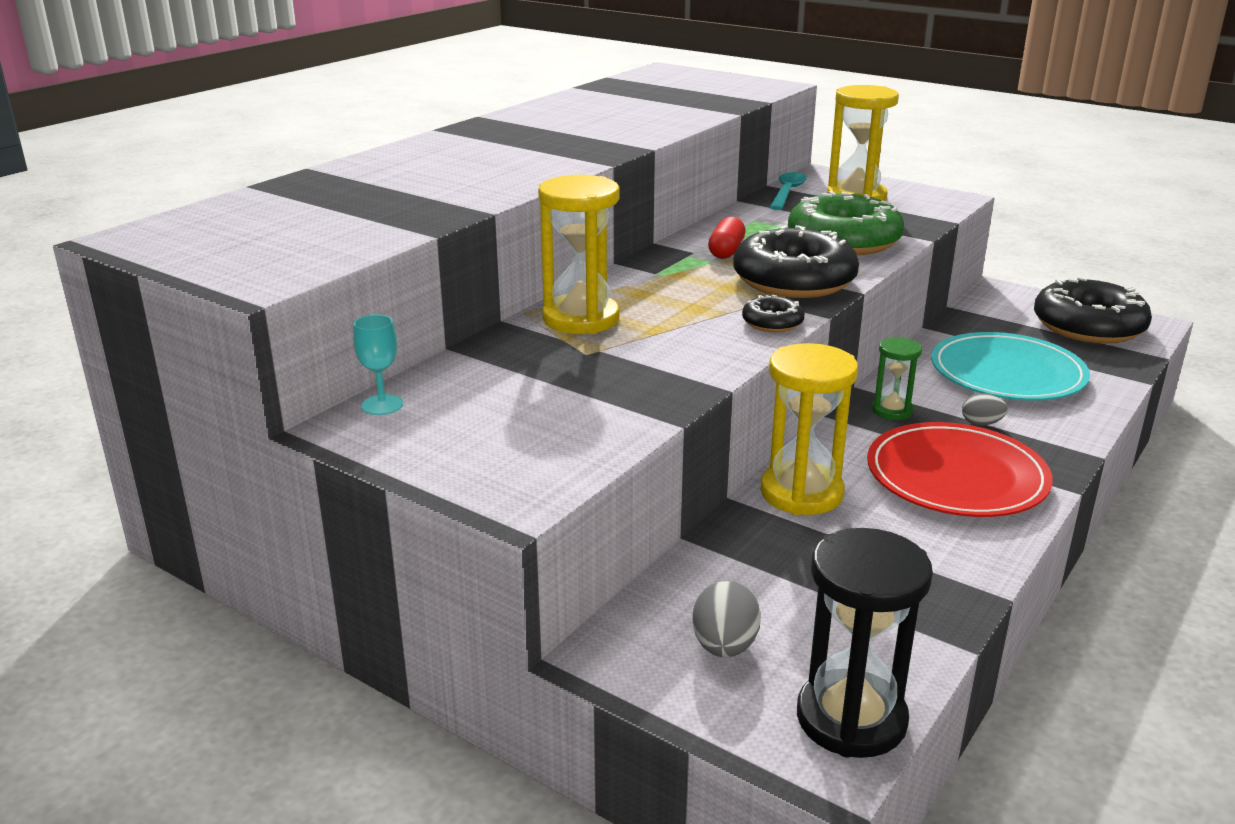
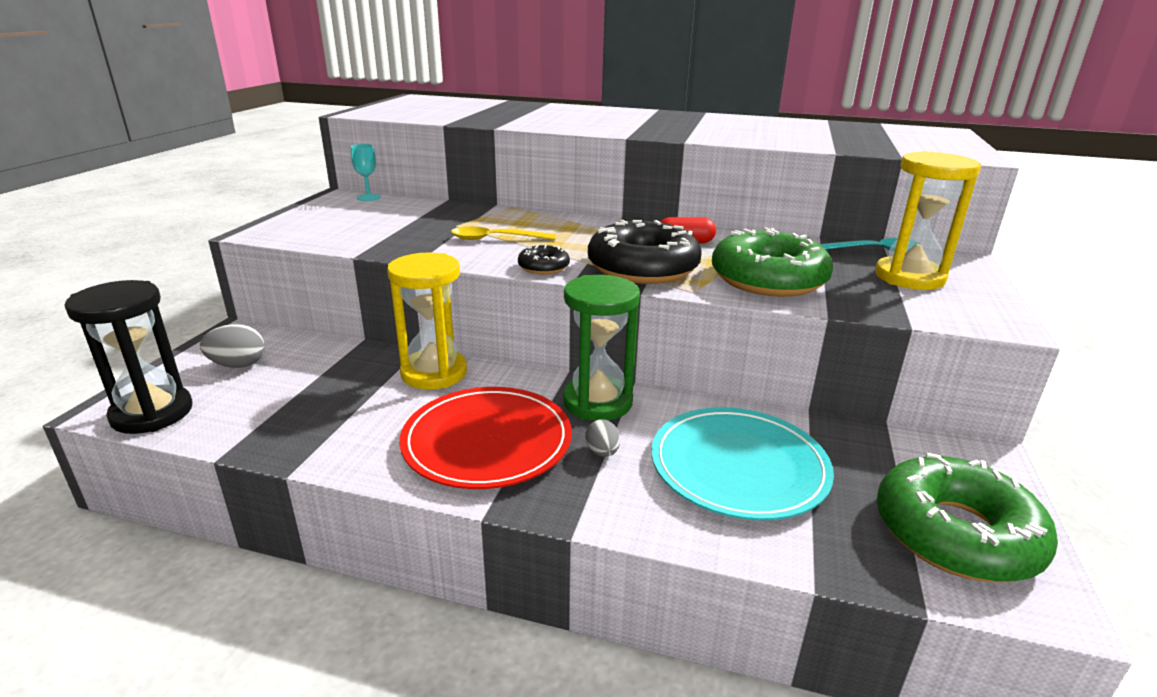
camera: 70 degrees right, 0 degrees up
(581, 319) = (511, 219): yellow hourglass -> none
(659, 336) = (495, 239): none -> yellow spoon
(892, 411) = (597, 402): green hourglass -> green hourglass, size x1.80
(1088, 326) = (955, 533): black donut -> green donut

